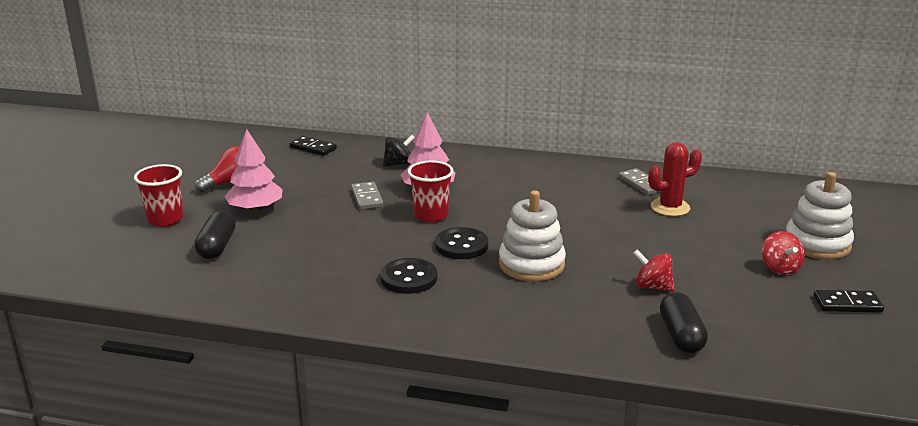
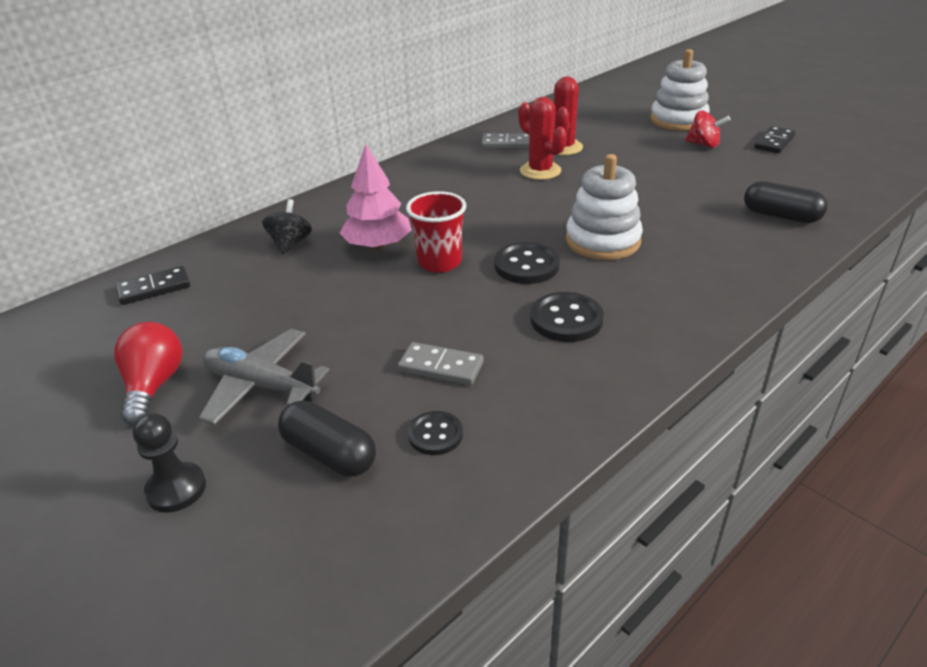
camera: 55 degrees left, 10 degrees up
(165, 219) = (176, 489): red cup -> black pawn
(255, 209) = (261, 385): pink tree -> grey plane
(255, 270) = (435, 434): none -> black button
(367, 198) = (346, 290): grey domino -> grey domino (441, 367)
(612, 210) = (540, 171): none -> red cactus
(652, 287) = (692, 200): red spinning top -> none

